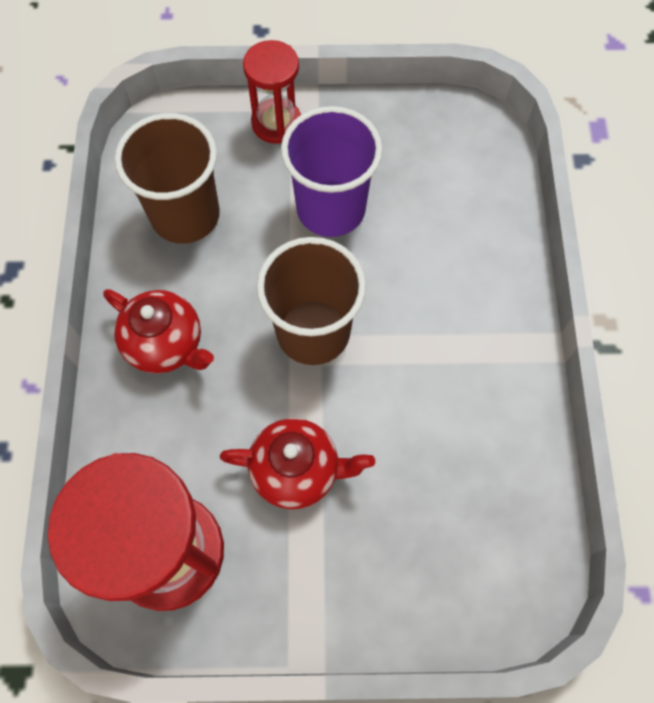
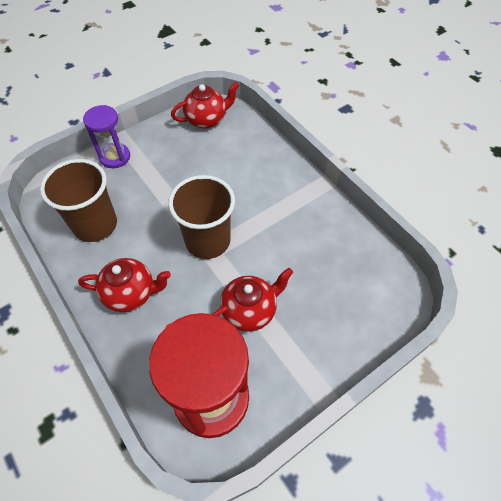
camera: 35 degrees left, 10 degrees down
(276, 123) = (115, 157): red hourglass -> purple hourglass
(331, 209) = (173, 180): purple cup -> none
(447, 134) = (207, 120): none -> red teapot

